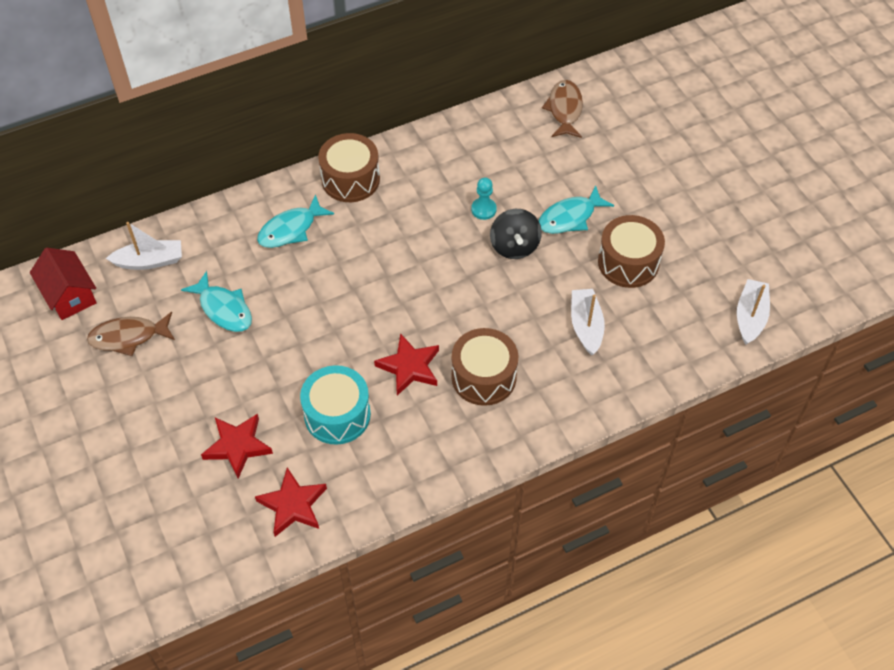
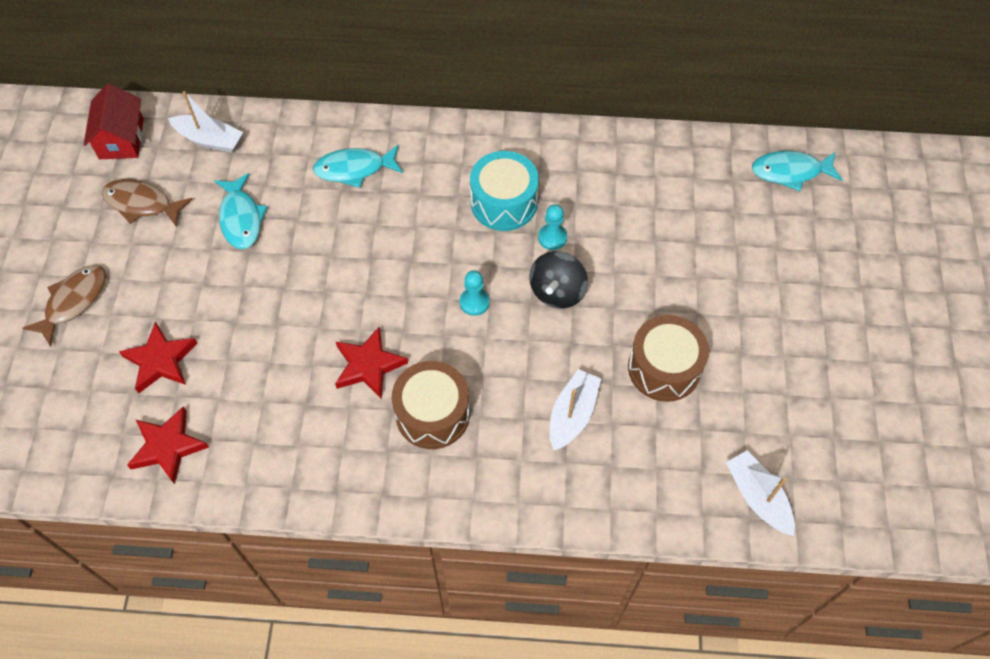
camera: 30 degrees right, 5 degrees up
(337, 415) = (269, 378): turquoise drum -> turquoise drum (504, 203)
(350, 179) = (444, 145): brown drum -> none
(458, 283) = (474, 302): none -> turquoise pawn
(564, 110) = (708, 170): brown fish -> brown fish (73, 301)
(570, 217) = (635, 289): turquoise fish -> turquoise fish (790, 172)
(750, 317) = (758, 497): white boat -> white boat turned 75 degrees counterclockwise

